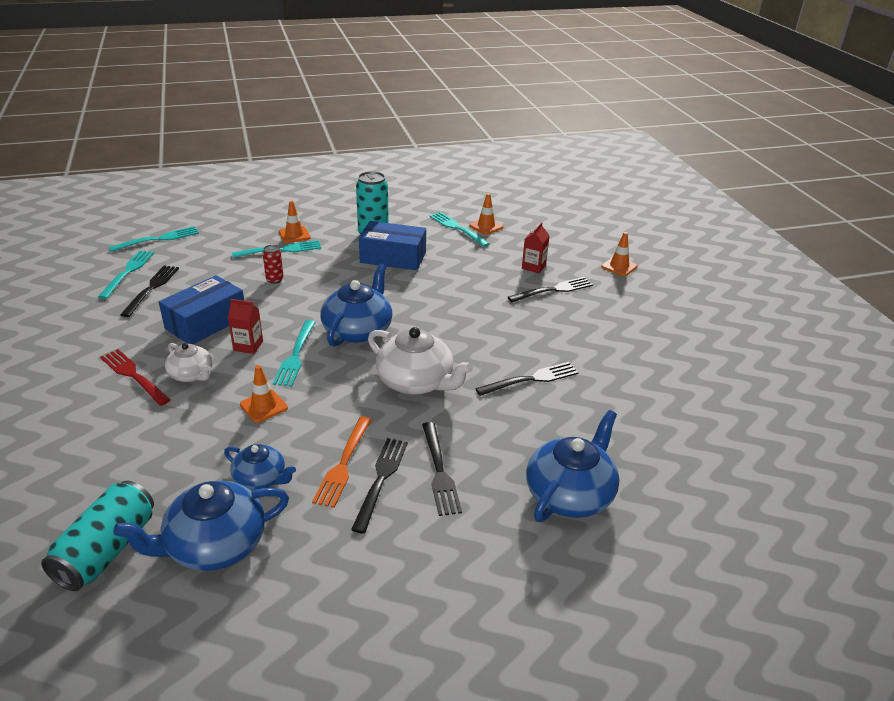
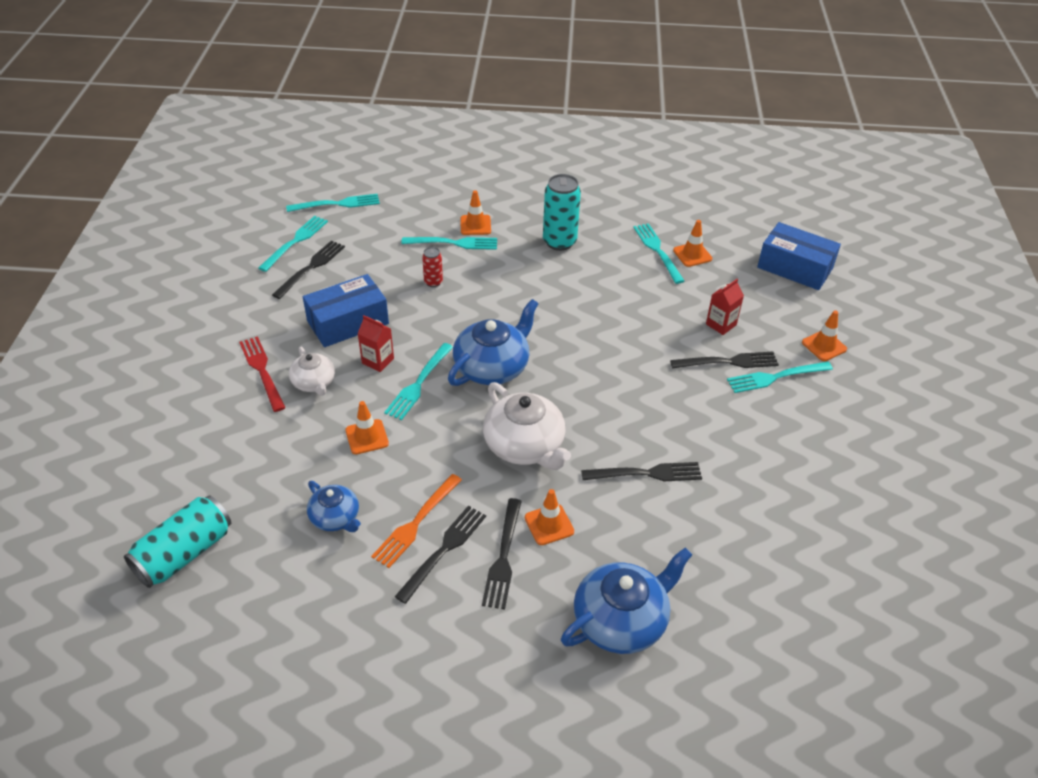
camera: 20 degrees right, 10 degrees up
(215, 545) = (272, 575): blue teapot -> none
(393, 257) = (568, 278): blue box -> blue box (795, 268)
(468, 436) = (549, 524): none -> orange traffic cone
(595, 293) = (776, 377): none -> turquoise fork

